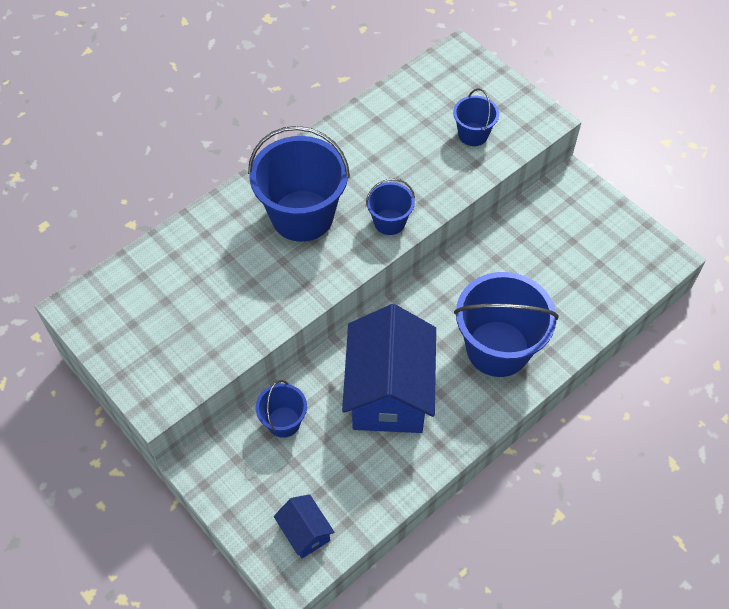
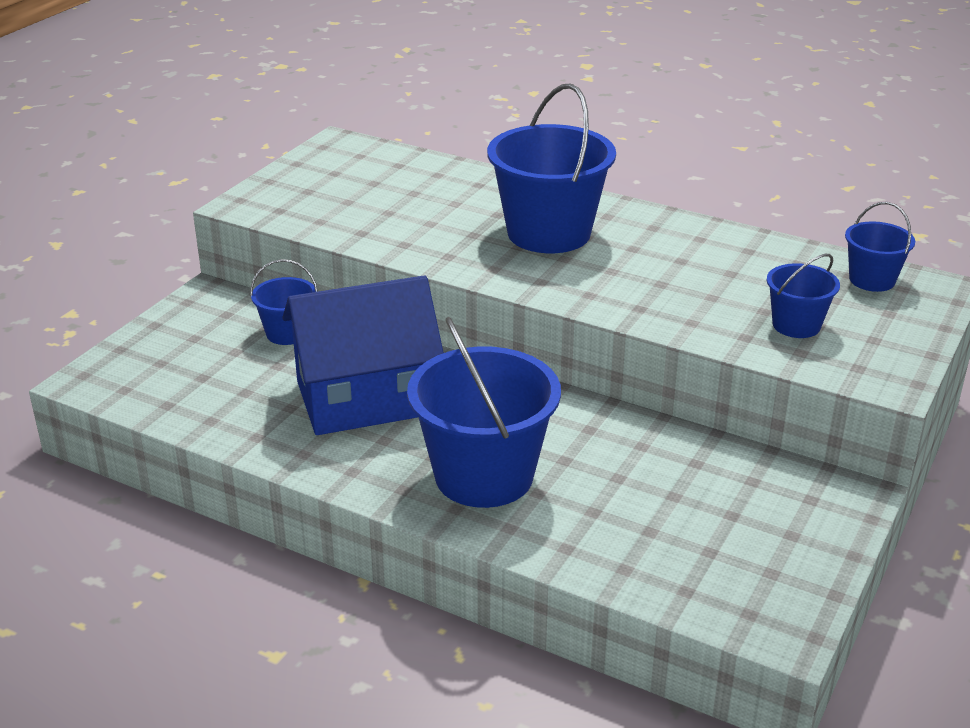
camera: 70 degrees right, 25 degrees down
(305, 532) = (145, 378): blue house -> none
(389, 222) = (586, 290): blue bucket -> blue bucket (872, 280)

